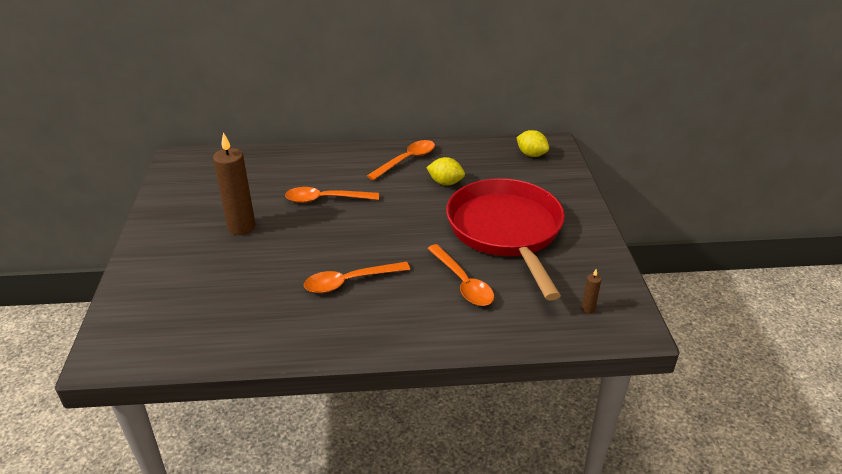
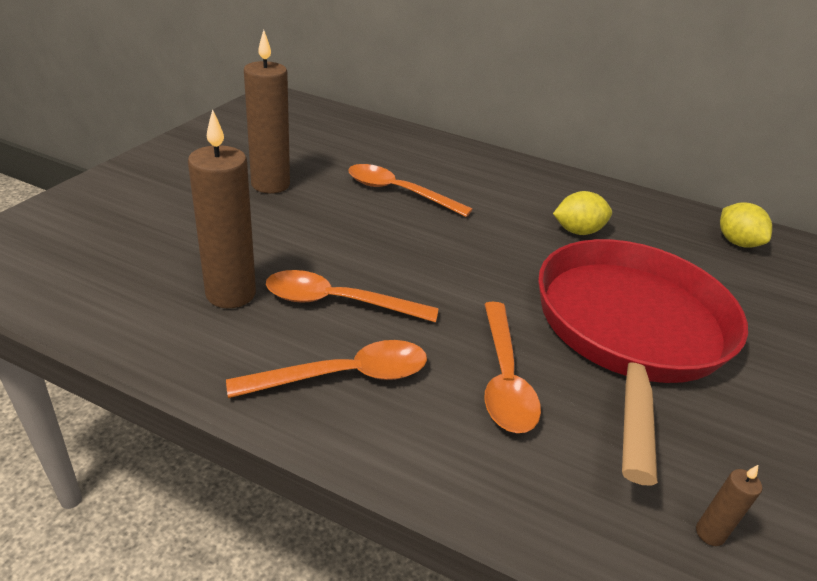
camera: 25 degrees right, 0 degrees up
(286, 304) = (231, 294): none -> brown candle
(407, 160) = (542, 187): orange spoon -> orange spoon (345, 376)
(445, 183) = (577, 231): yellow lemon -> yellow lemon turned 60 degrees counterclockwise

